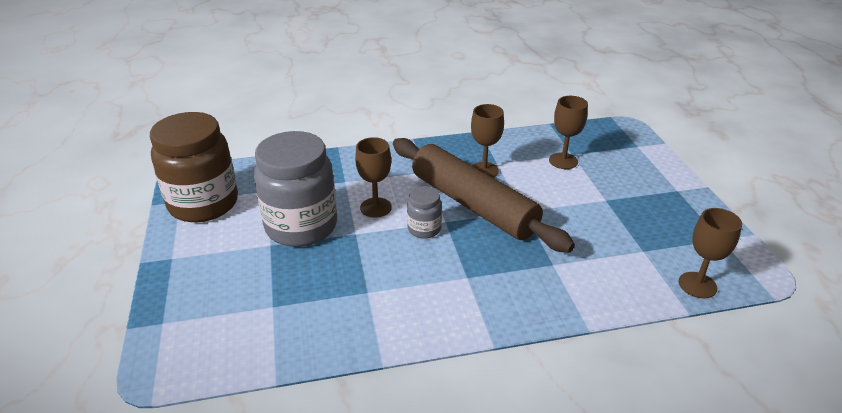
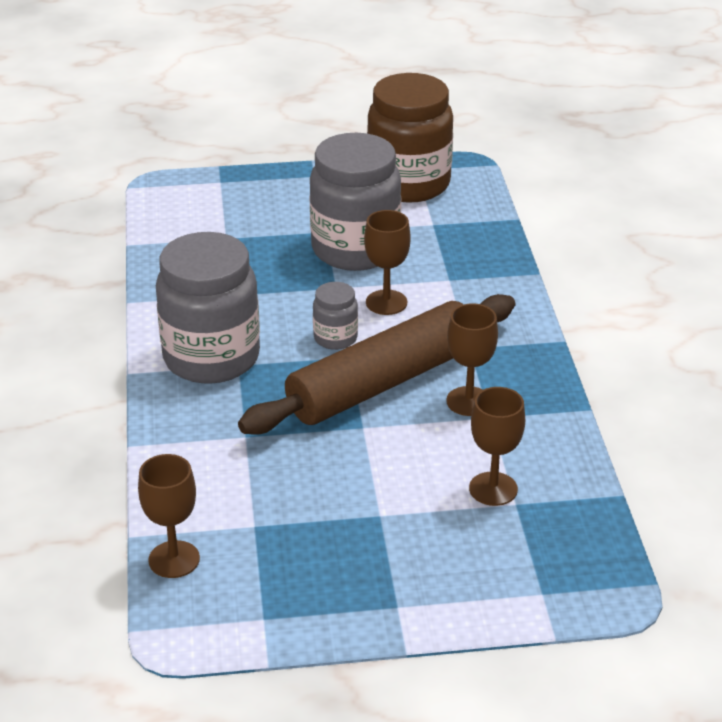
camera: 95 degrees right, 0 degrees up
(461, 293) = (211, 358): none -> grey jar

